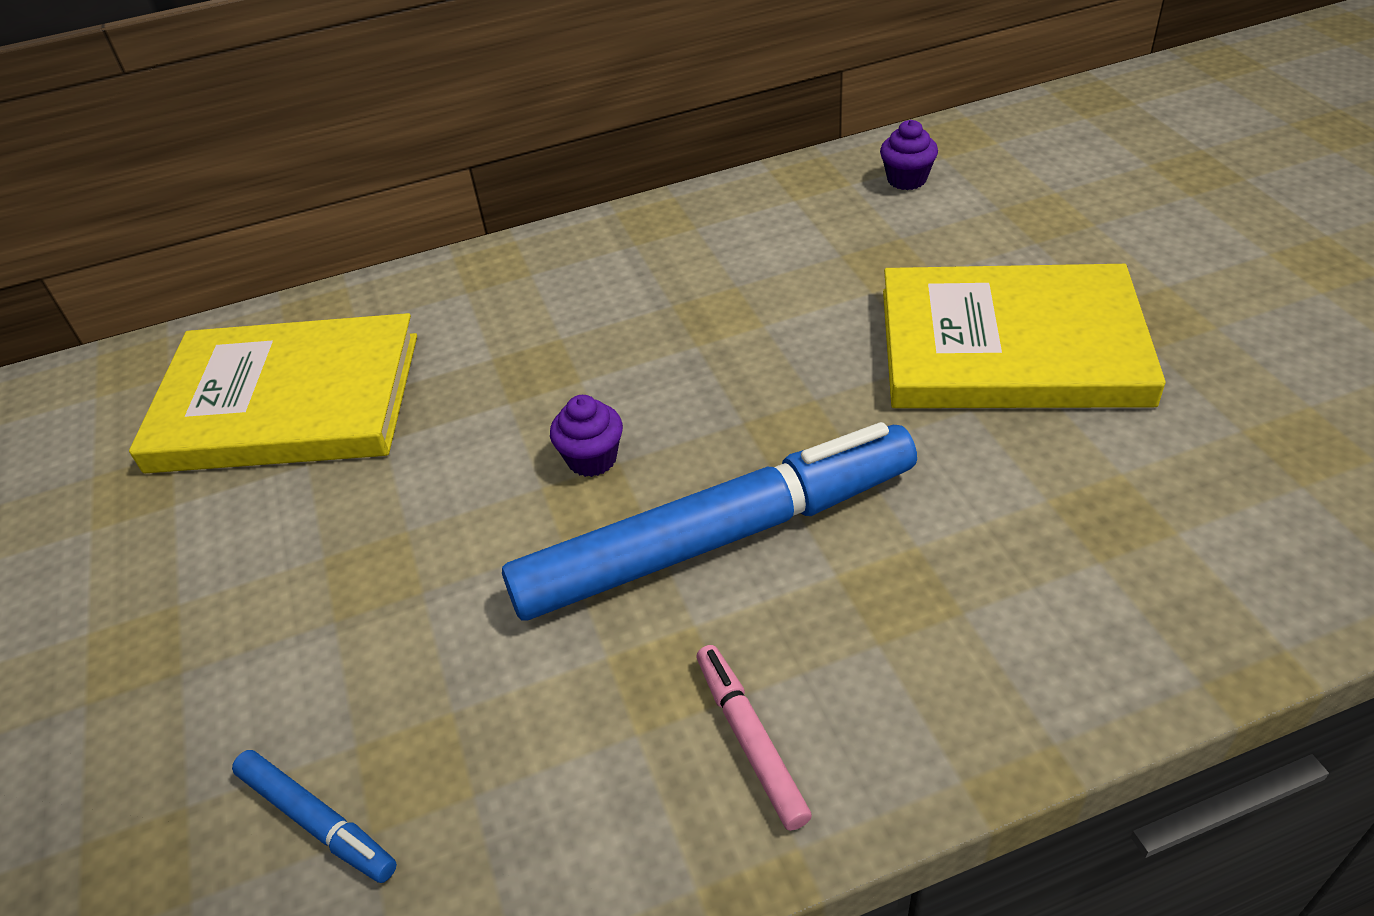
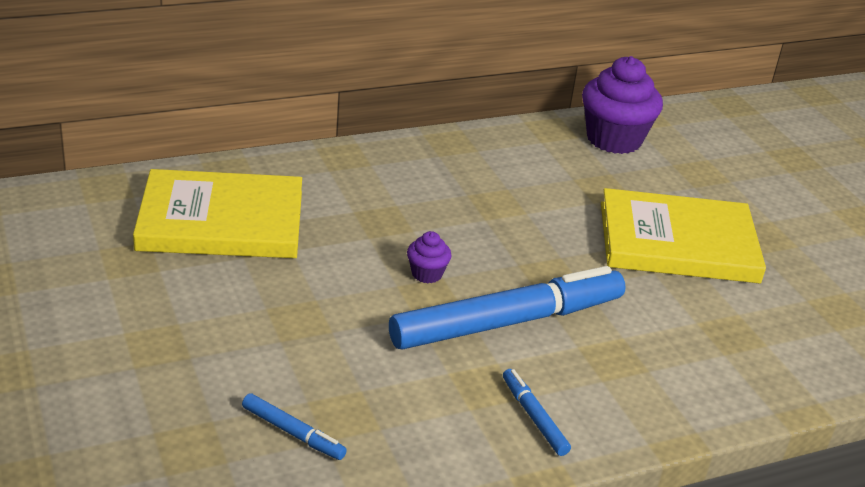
camera: 10 degrees left, 10 degrees down
(750, 740) = (534, 417): pink marker -> blue marker
(906, 179) = (614, 139): purple cupcake -> purple cupcake, size x2.17

